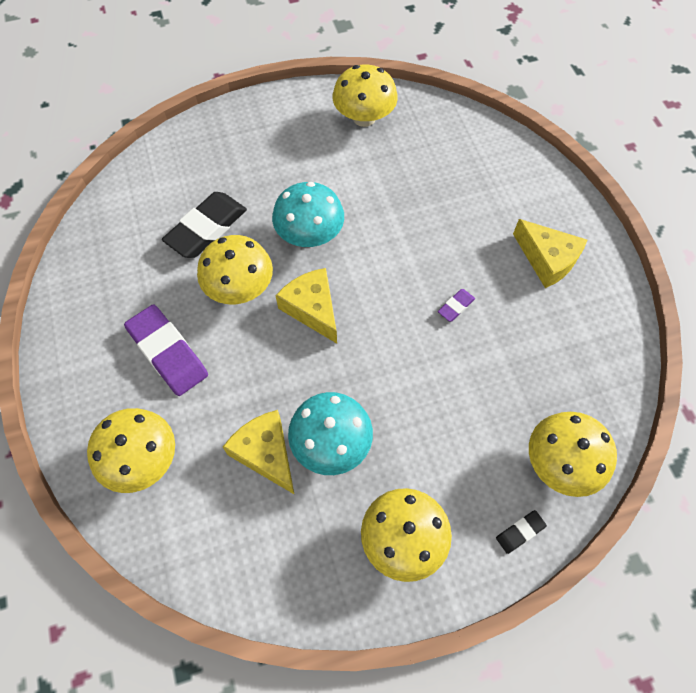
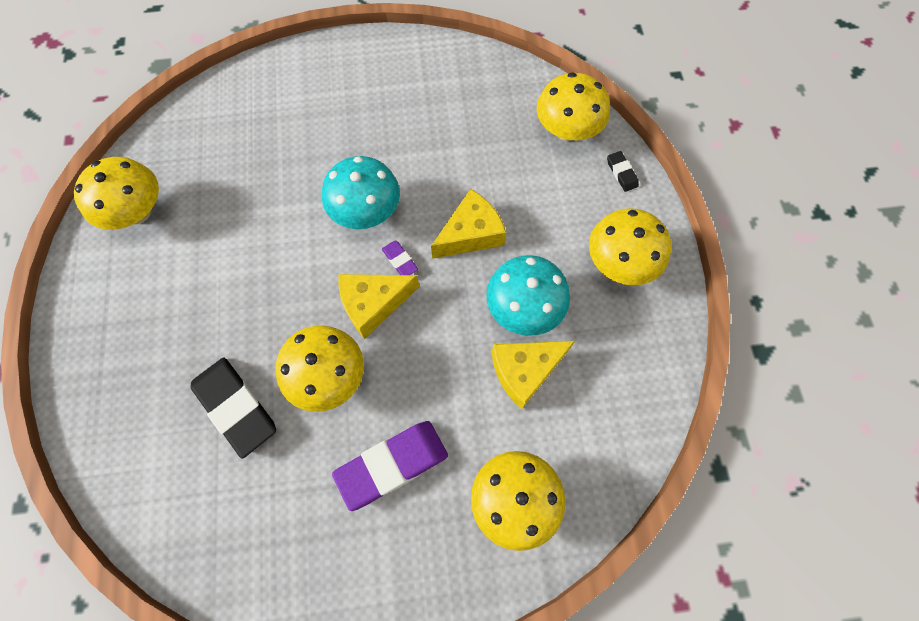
camera: 80 degrees left, 5 degrees up
(310, 235) = (280, 293): turquoise mushroom -> turquoise mushroom (366, 211)
(455, 306) = (402, 174): purple eraser -> purple eraser (400, 260)
(547, 259) = (371, 89): yellow cheese -> yellow cheese (470, 234)

